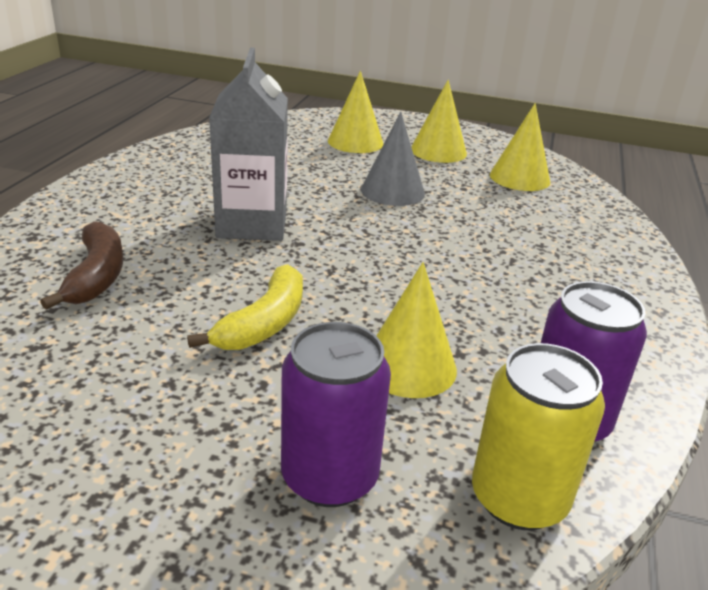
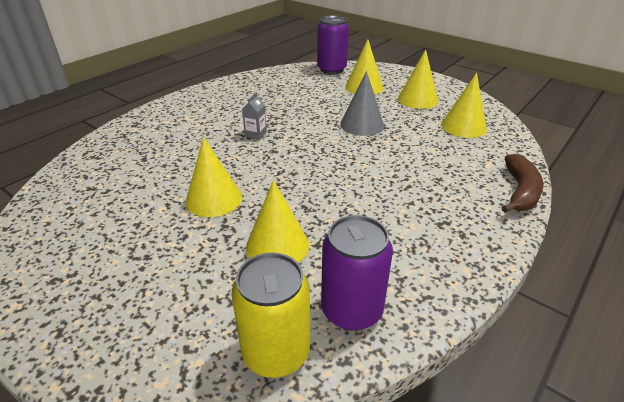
camera: 25 degrees right, 5 degrees up
(96, 276) = (148, 153): brown banana -> brown banana (520, 191)
(252, 224) = (255, 134): grey carton -> grey carton, size x0.40
(264, 323) = (214, 199): yellow banana -> yellow cone
(329, 476) = (176, 303): purple can -> purple can (332, 69)

